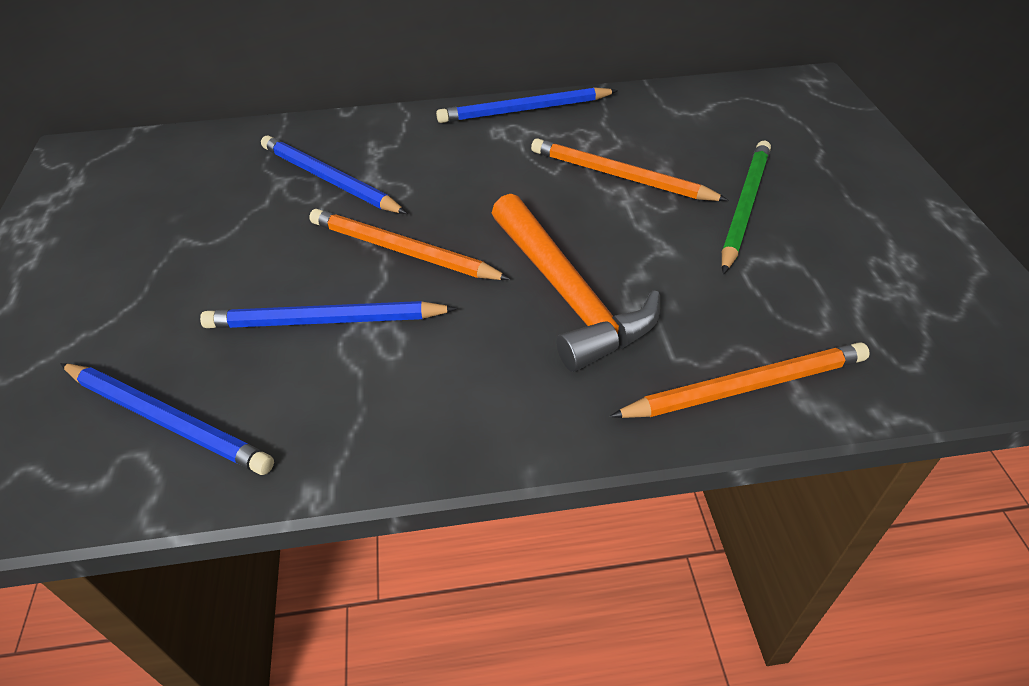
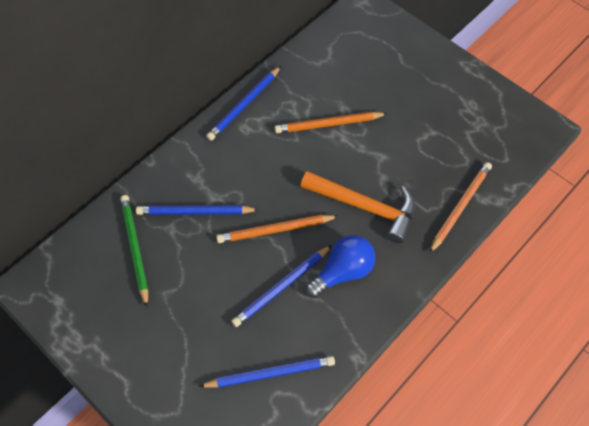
camera: 40 degrees left, 15 degrees up
(436, 357) = (342, 272): none -> blue light bulb
(744, 207) = (394, 111): green pencil -> green pencil (135, 249)

